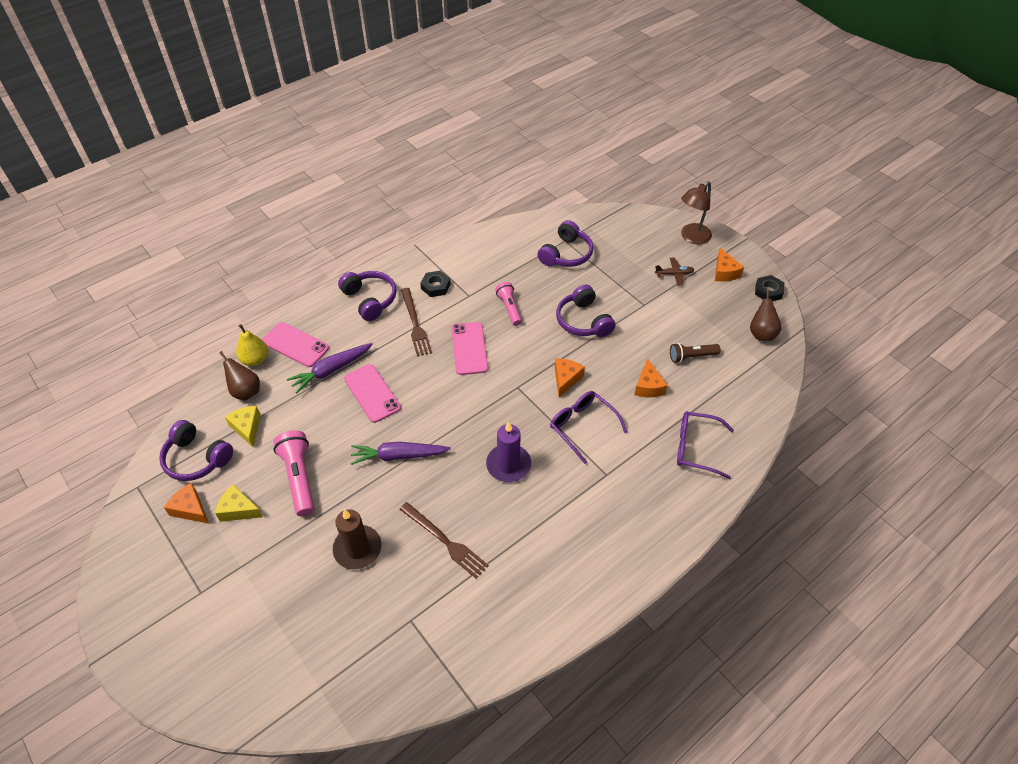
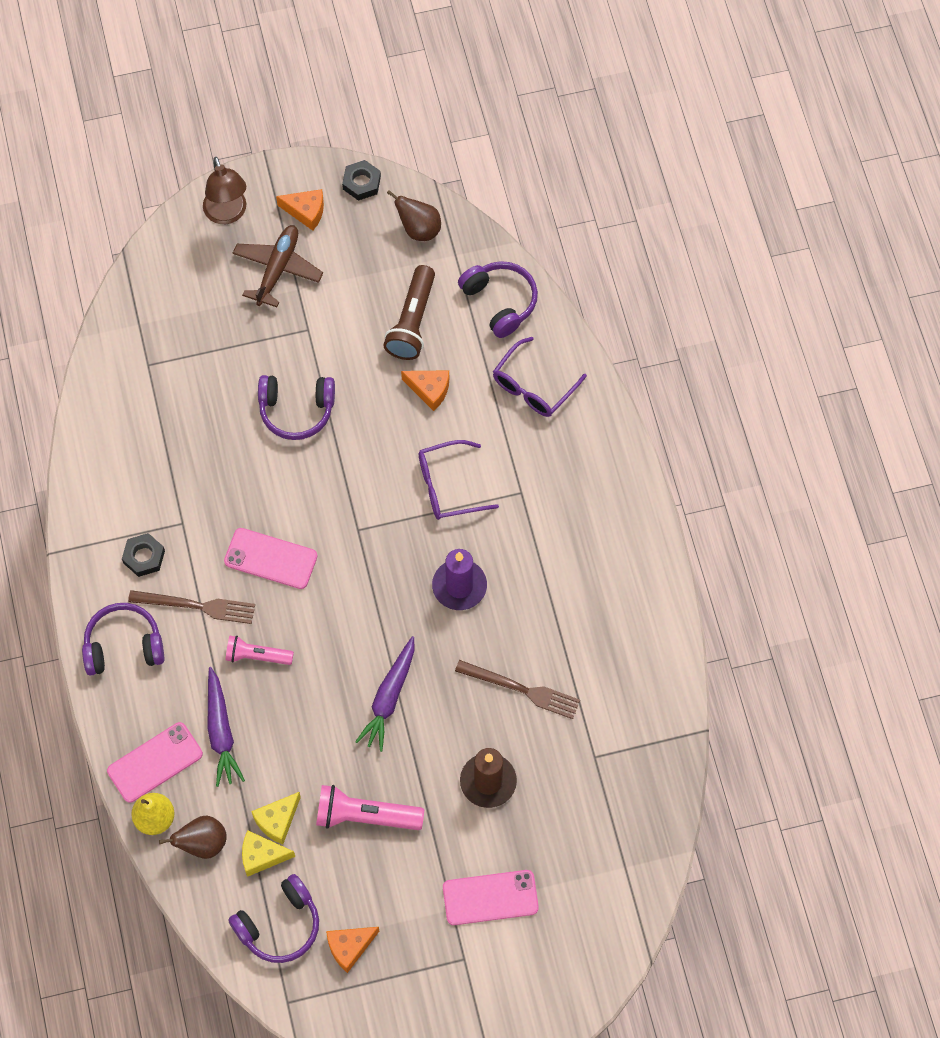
camera: 65 degrees left, 15 degrees up
(238, 509) = (376, 894): yellow cheese -> yellow cheese (277, 820)
(372, 393) = (282, 696): pink phone -> pink phone (490, 898)
(445, 541) = (522, 689): brown fork -> brown fork turned 45 degrees clockwise
(509, 308) = (230, 485): pink flashlight -> pink flashlight (257, 656)
(566, 254) = (173, 375): purple headphones -> purple headphones (500, 302)
(566, 379) = (374, 472): orange cheese -> none
(674, 274) = (277, 269): brown plane -> brown plane, size x1.73
(692, 356) = (412, 321): brown flashlight -> brown flashlight, size x1.55

